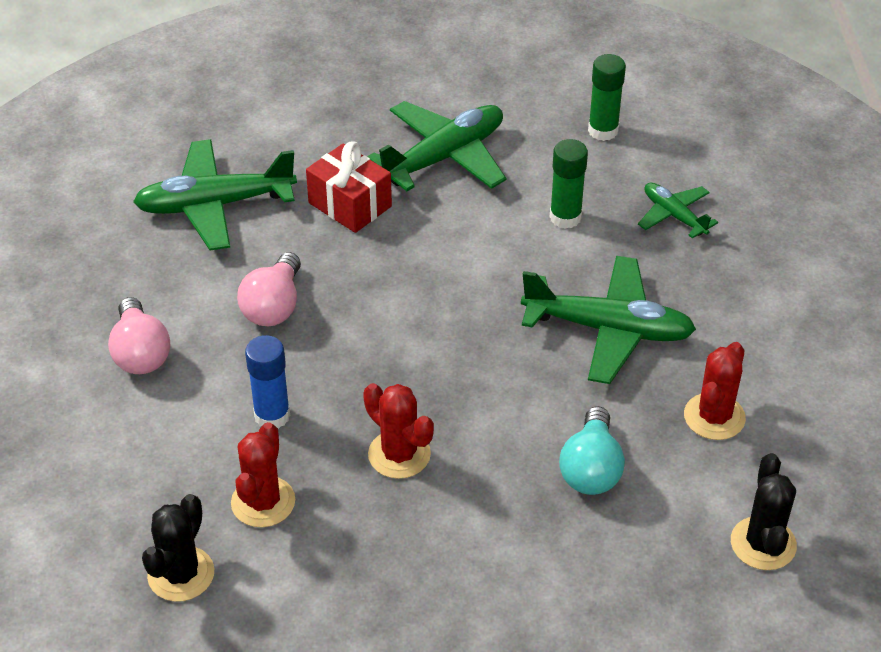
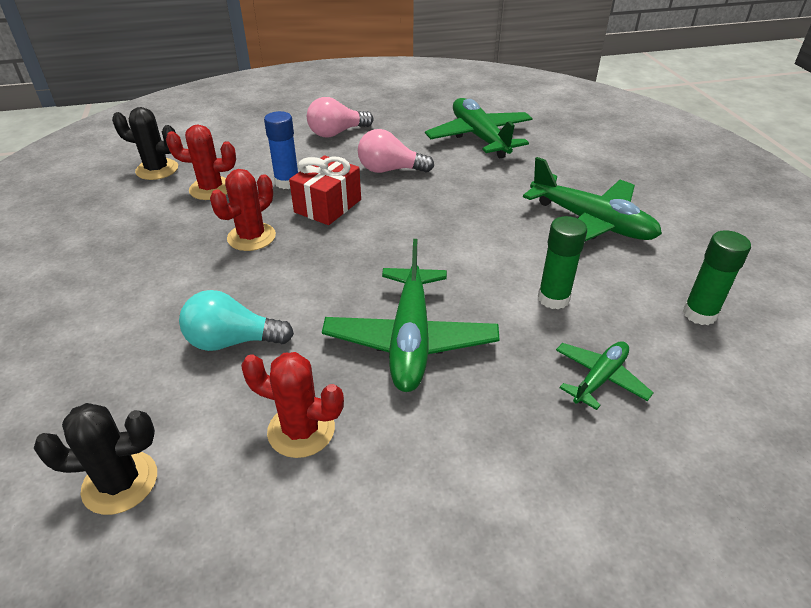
camera: 80 degrees right, 5 degrees down
(350, 205) = (508, 186): red gift -> red gift (328, 206)

